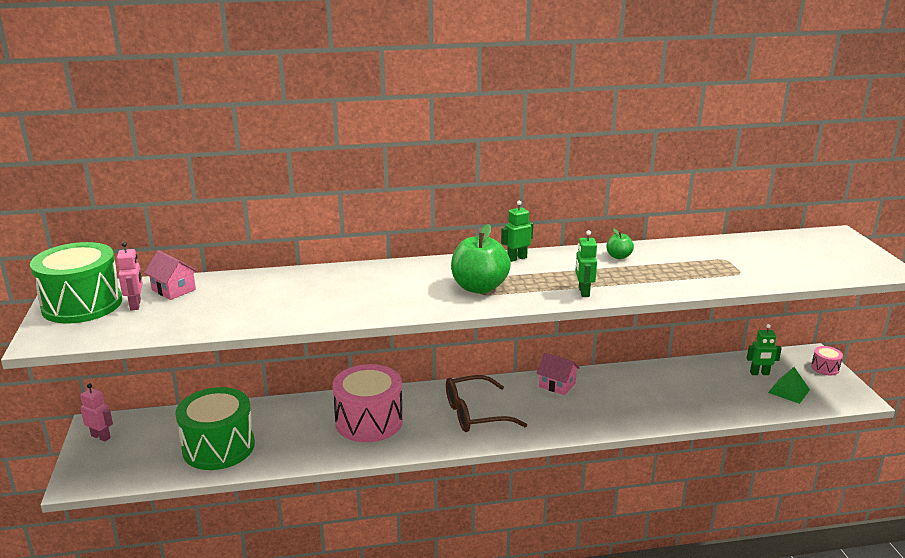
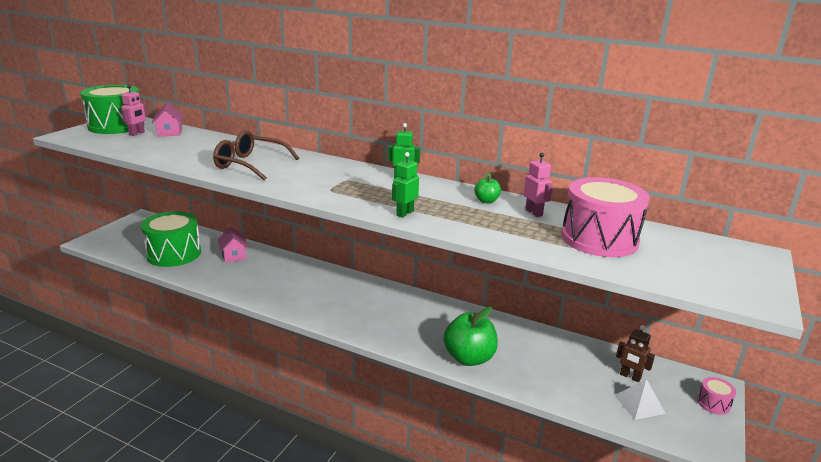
camera: 35 degrees right, 0 degrees up
(101, 437) = (133, 224): pink robot -> pink robot (534, 212)
(369, 421) = (272, 276): pink drum -> pink drum (599, 239)
(475, 414) = (343, 301): brown glasses -> brown glasses (250, 164)
(479, 287) = (336, 186): green apple -> green apple (469, 358)
(557, 385) = (431, 308): pink house -> pink house (234, 255)
(759, 373) = (630, 377): green robot -> brown robot
(789, 391) = (639, 404): green pyramid -> white pyramid

